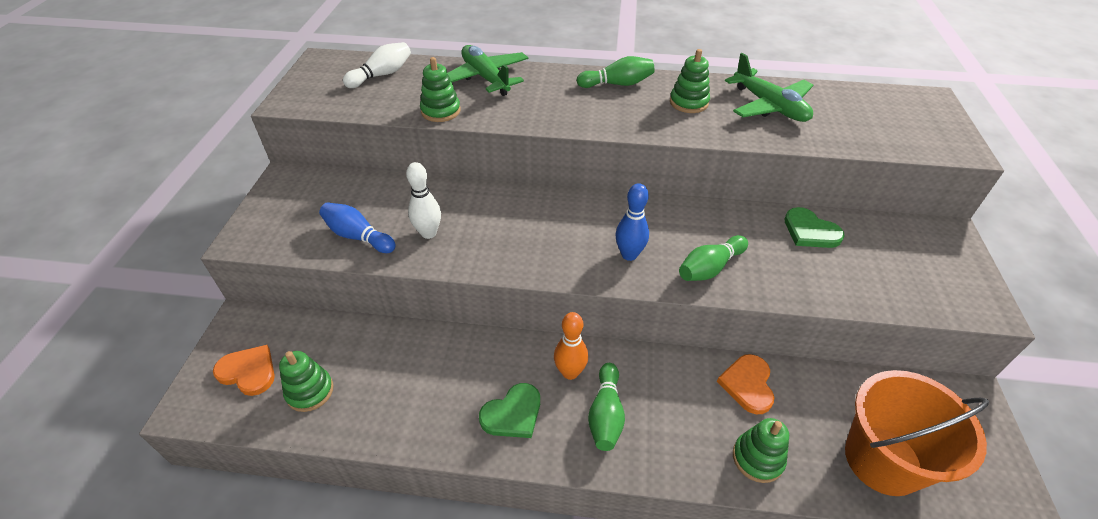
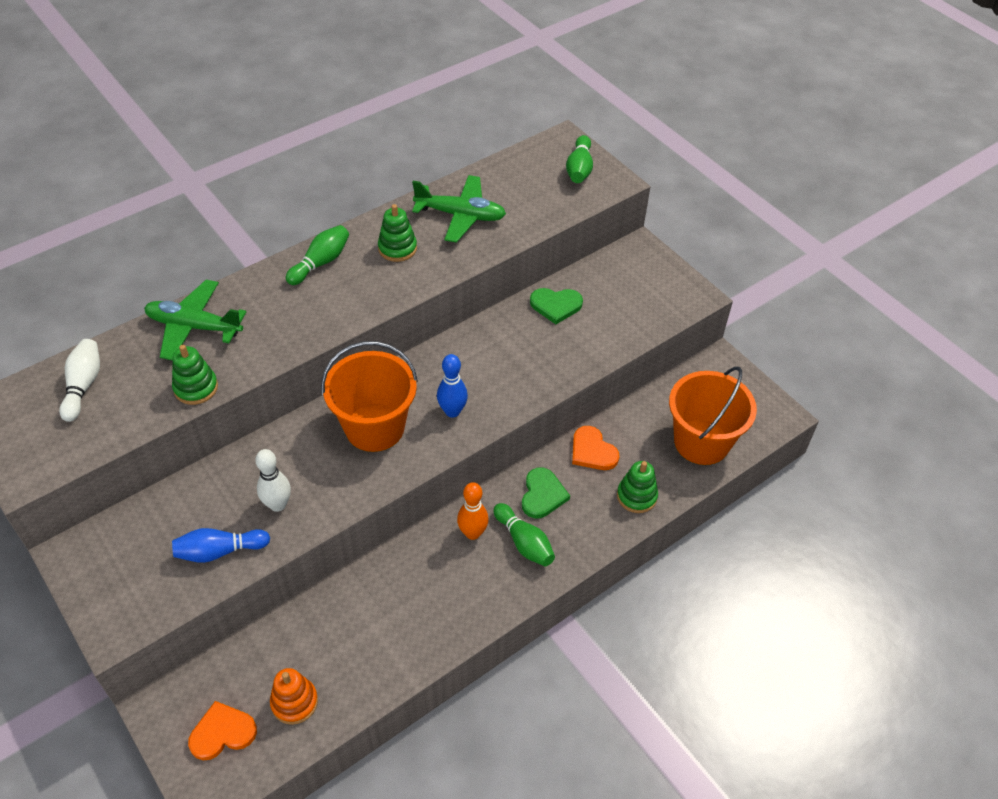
camera: 45 degrees left, 5 degrees up
(310, 391) = (294, 702): green stacking toy -> orange stacking toy
(513, 414) = (463, 592): green heart -> green heart (542, 495)
(555, 227) = (374, 427): none -> orange bucket
(710, 268) = (516, 382): green bowling pin -> green bowling pin (579, 169)

